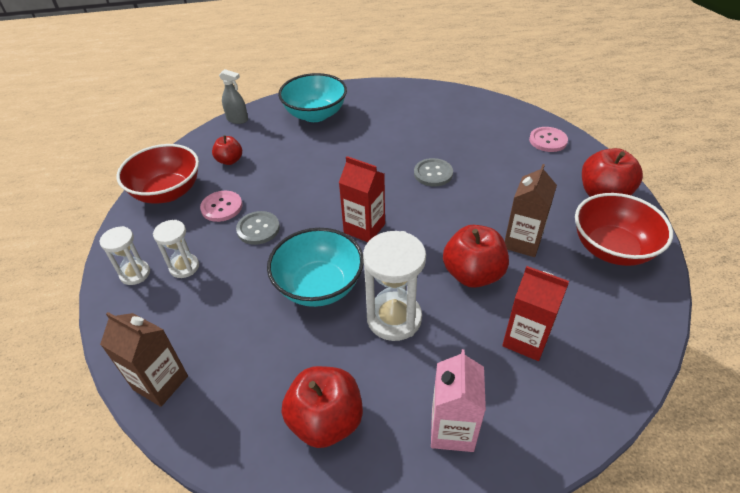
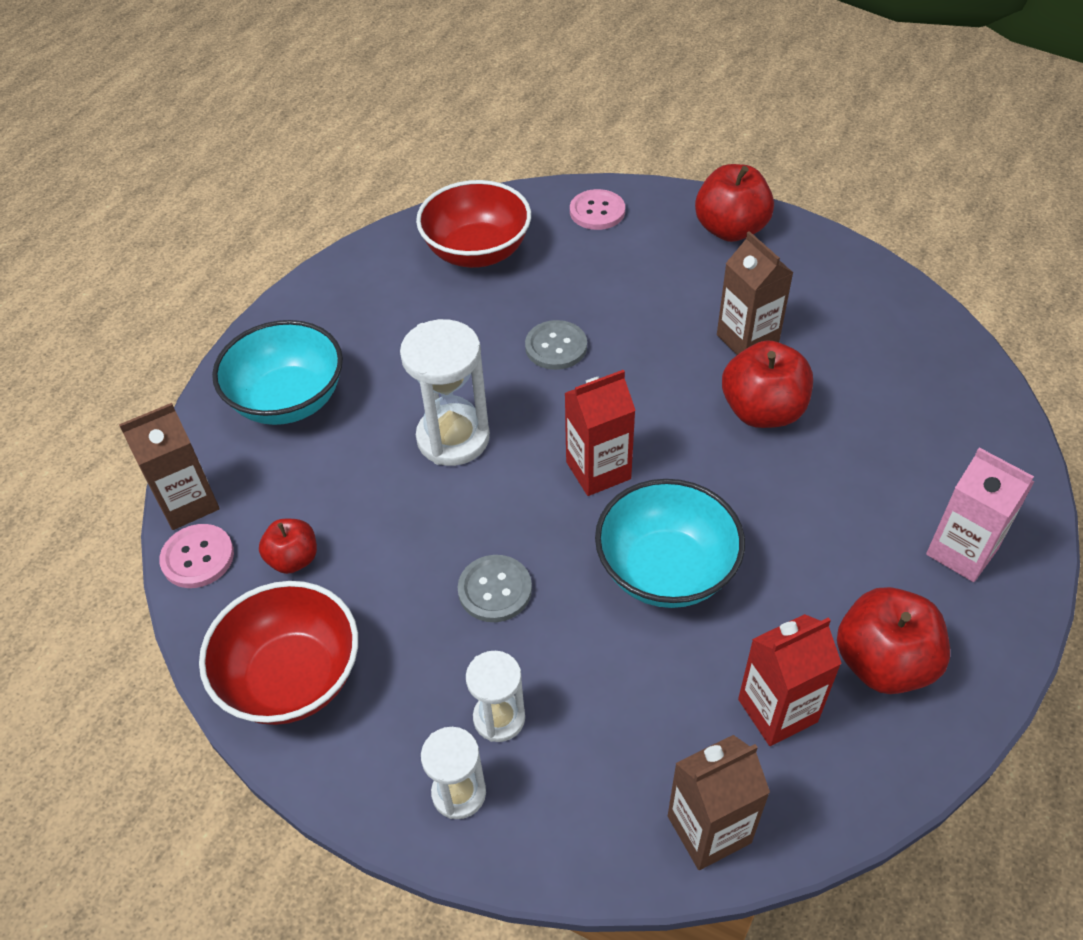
camera: 55 degrees left, 5 degrees up
(222, 207) = (402, 616): pink button -> pink button (198, 557)
(237, 119) = (188, 503): grey spray bottle -> brown carton
(394, 318) = (776, 521): white hourglass -> white hourglass (453, 438)
(526, 339) = (887, 423): red carton -> red carton (777, 710)
(612, 249) = (815, 277): red bowl -> red bowl (477, 252)

